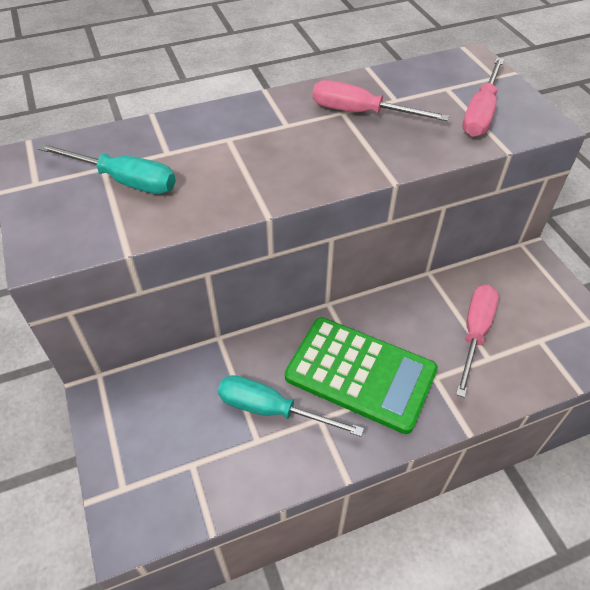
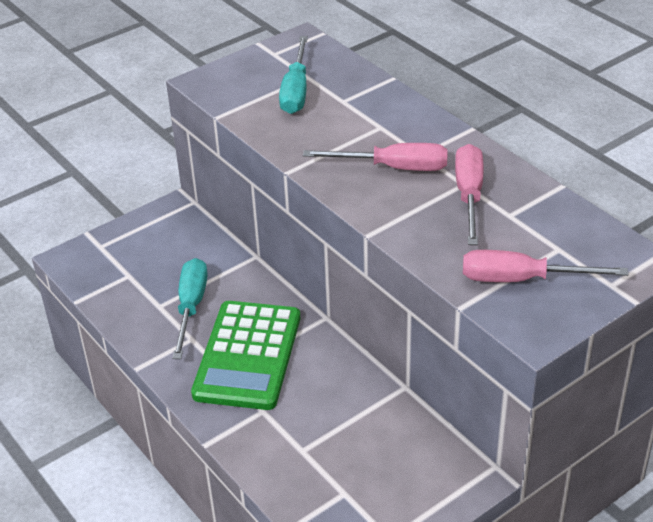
camera: 75 degrees right, 10 degrees down
(474, 333) = (331, 435): pink screwdriver -> pink screwdriver (393, 168)

